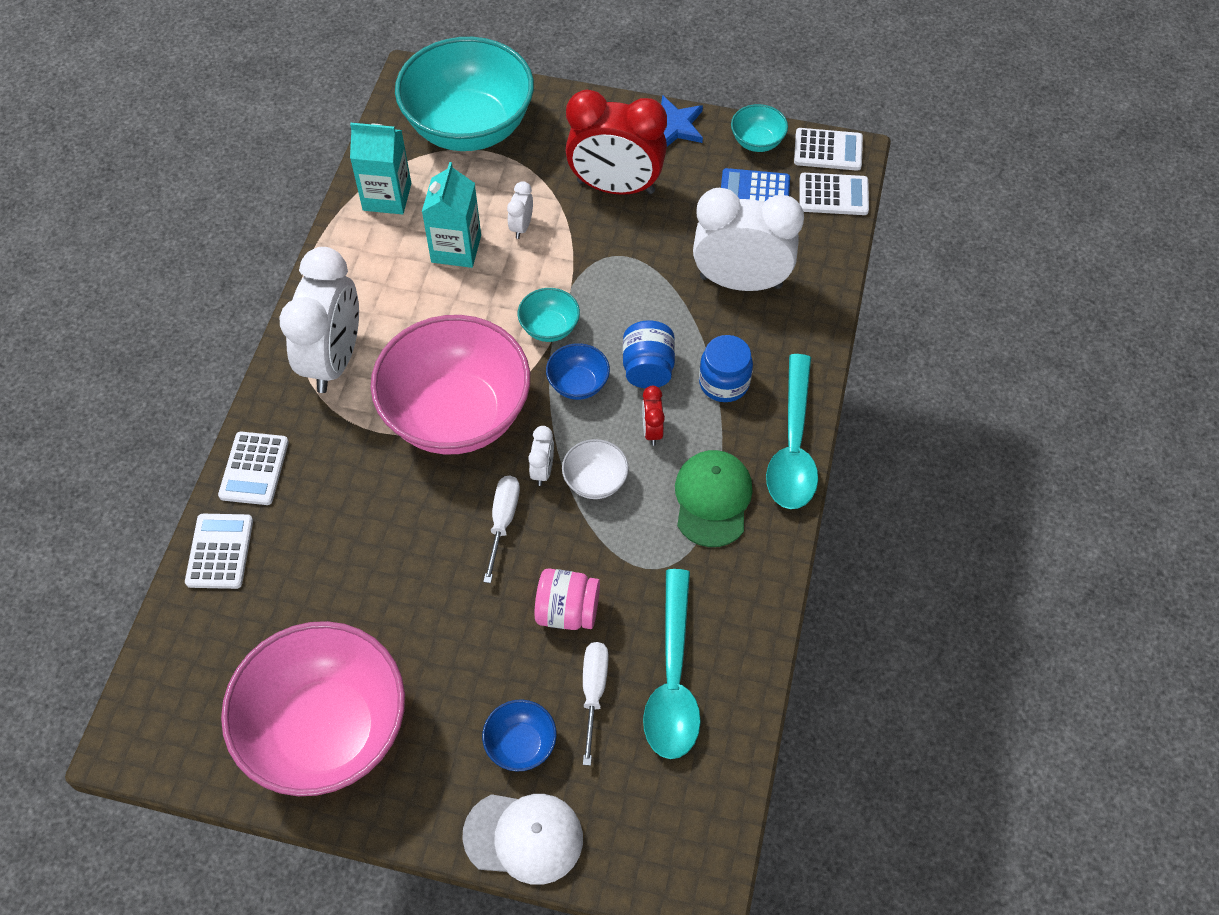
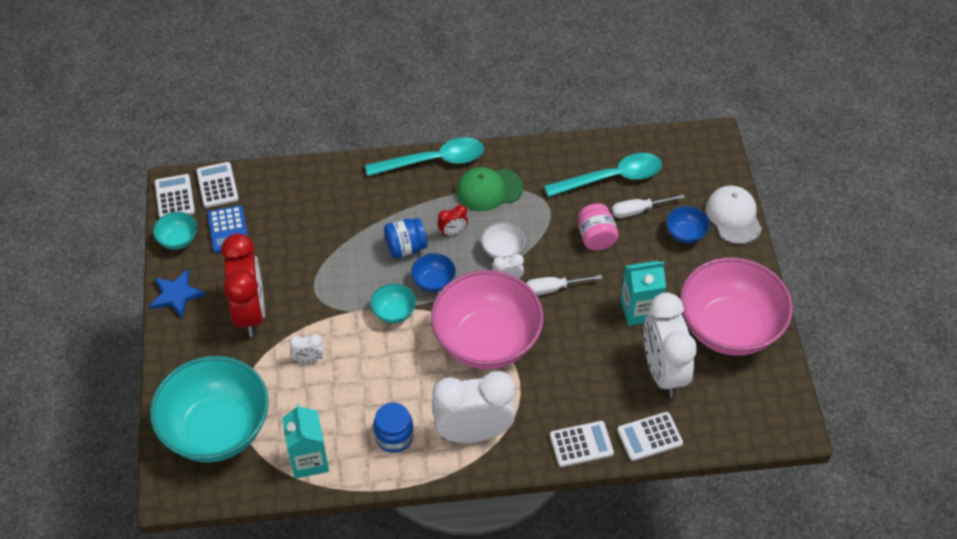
camera: 110 degrees left, 5 degrees down
(456, 249) = (344, 393): turquoise carton -> turquoise carton (639, 310)
(724, 382) = (400, 205): blue jar -> blue jar (394, 436)
(740, 282) = (314, 217): white clock -> white clock (663, 372)

